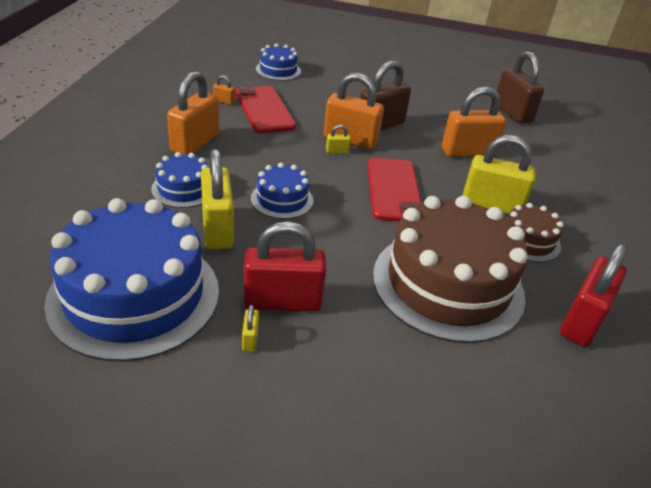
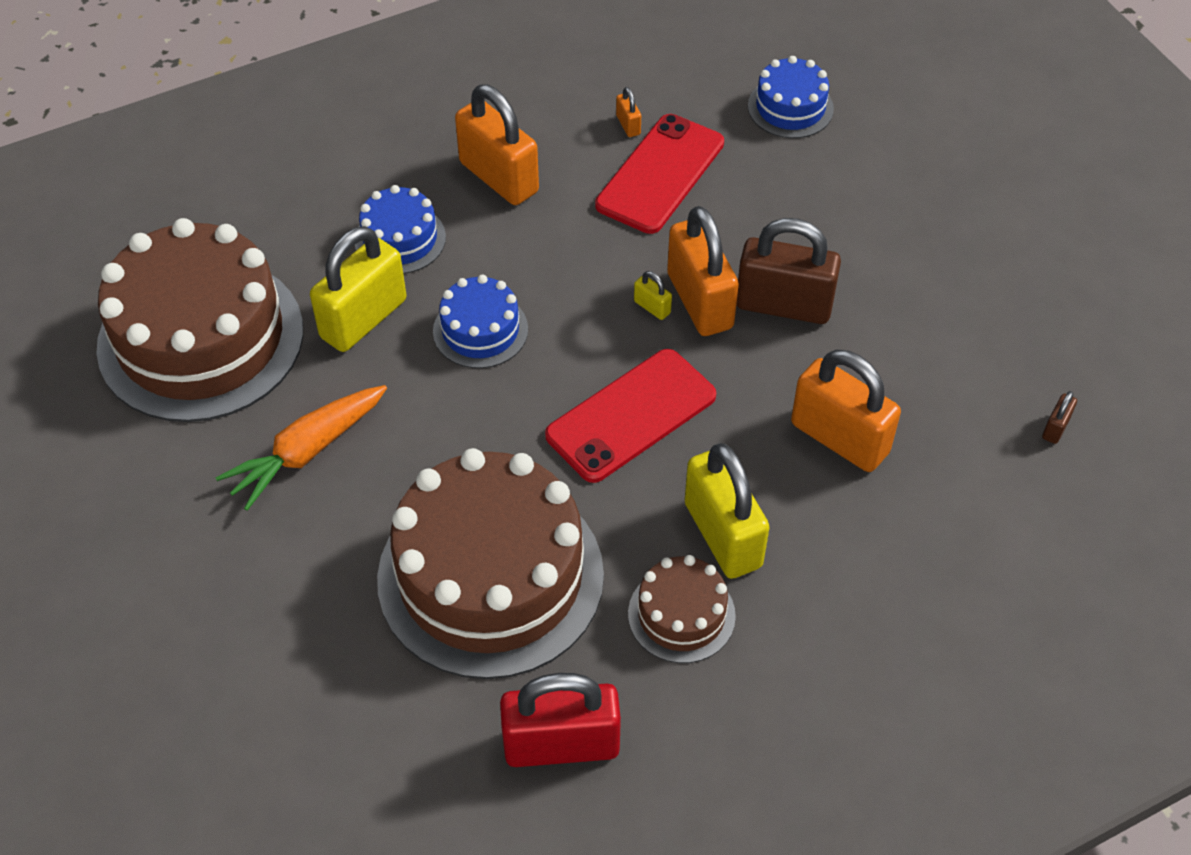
camera: 55 degrees right, 15 degrees up
(134, 295) = (201, 338): blue cake -> brown cake
(195, 143) = (499, 177): orange padlock -> orange padlock turned 60 degrees clockwise
(250, 339) = (230, 464): yellow padlock -> none
(282, 301) = (307, 451): red padlock -> orange carrot
(512, 113) = (1055, 428): brown padlock -> brown padlock, size x0.41

